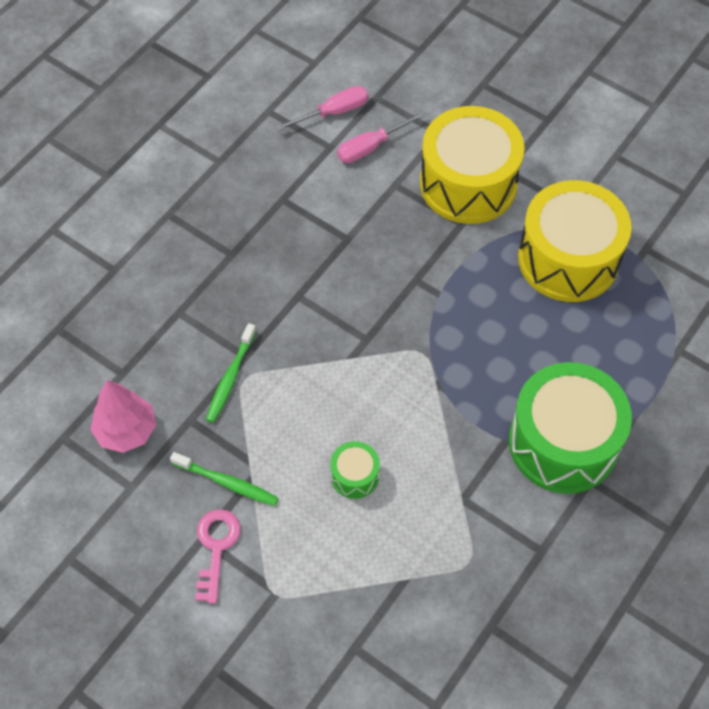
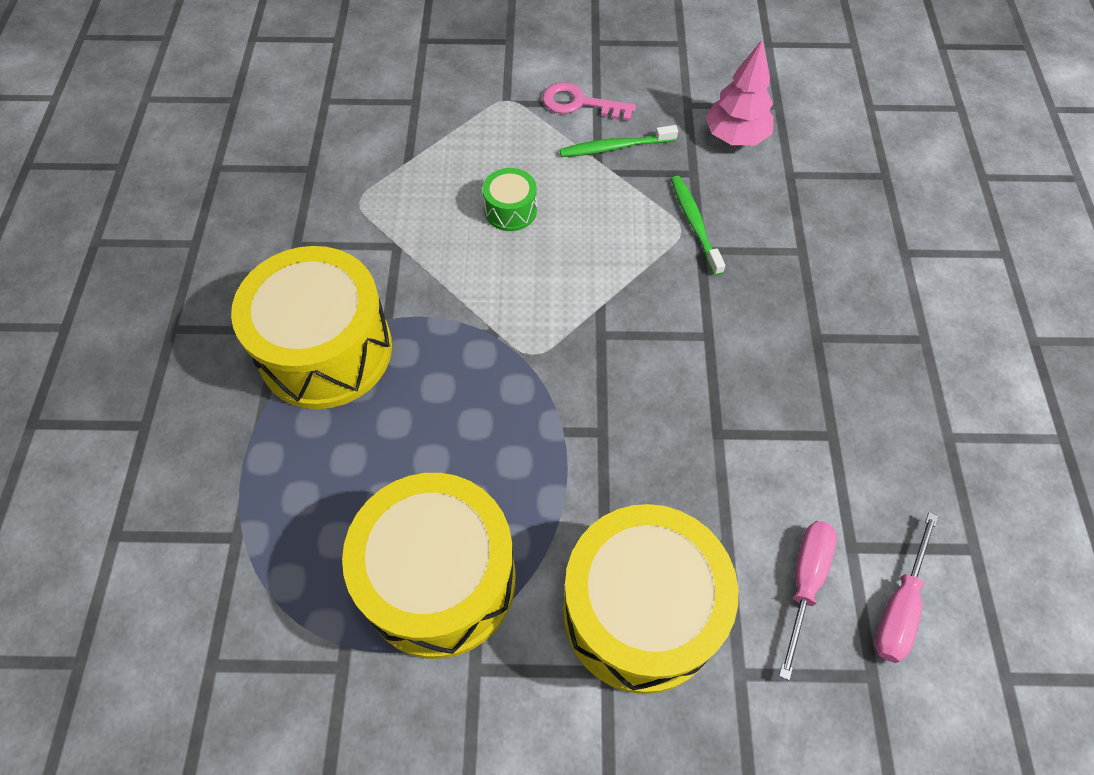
camera: 145 degrees right, 0 degrees up
(216, 548) = (580, 103): pink key -> pink key turned 135 degrees clockwise
(563, 442) = (326, 350): green drum -> yellow drum

